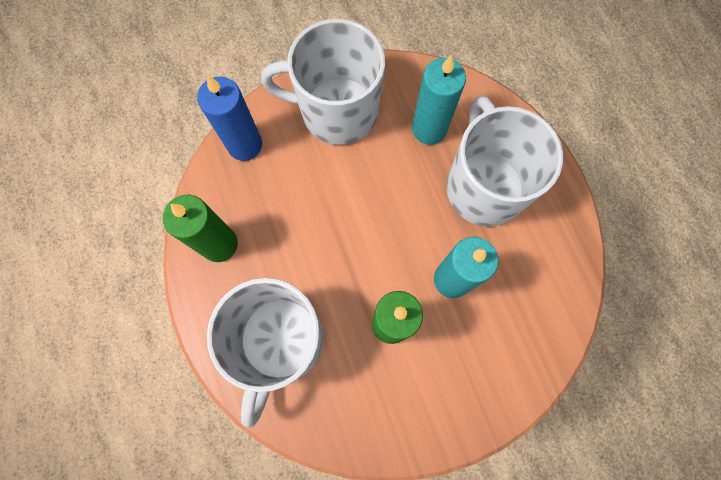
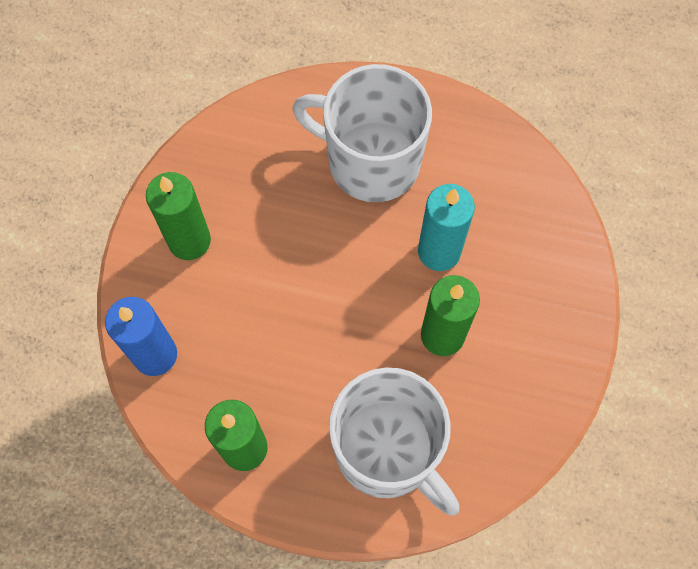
camera: 55 degrees left, 5 degrees down
(337, 111) = (189, 241): white mug -> green candle
(429, 129) = (276, 169): turquoise candle -> none

